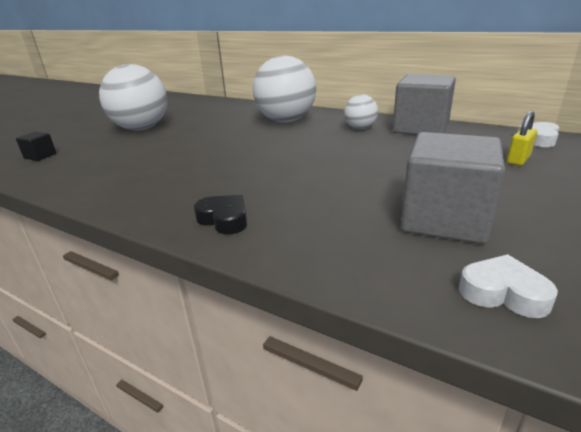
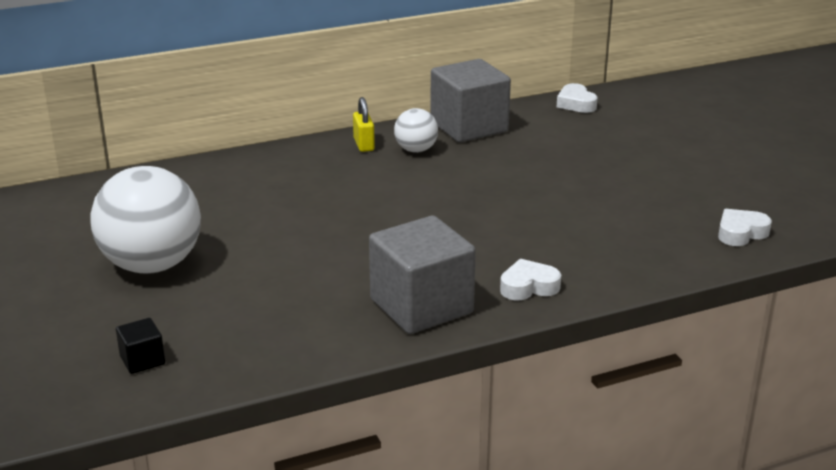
camera: 55 degrees left, 0 degrees up
(224, 219) = (528, 287): black heart -> white heart
(286, 121) = (313, 173): white ball -> none
(444, 219) = (646, 207): grey cube -> grey cube (421, 306)
(518, 160) = (599, 133): yellow padlock -> yellow padlock (364, 145)

